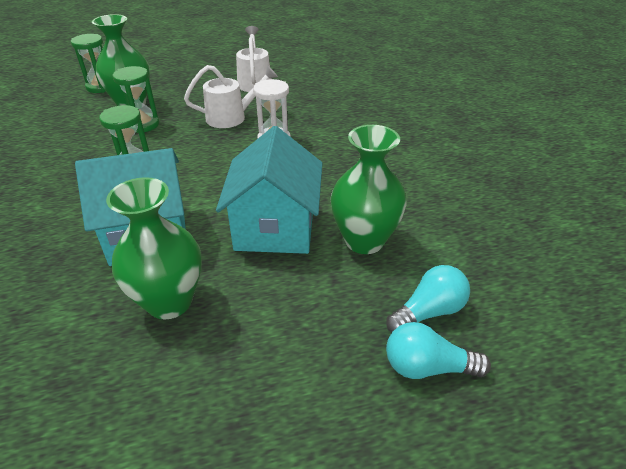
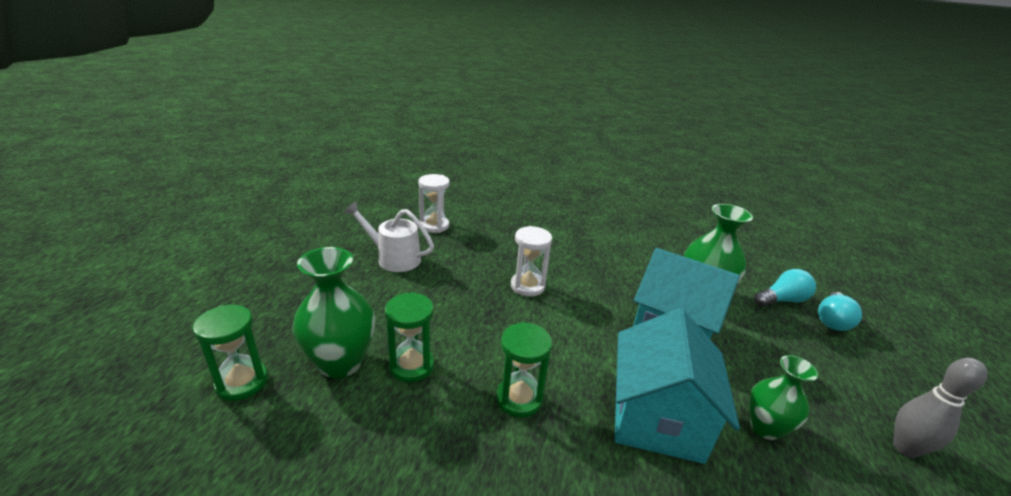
camera: 65 degrees left, 10 degrees down
(169, 302) = (765, 428): green vase -> green vase, size x0.65
(194, 423) = (905, 448): none -> grey bowling pin
(232, 117) = (459, 295): white watering can -> none
(318, 80) = (434, 226): none -> white hourglass
(428, 311) = (781, 300): turquoise light bulb -> turquoise light bulb turned 75 degrees clockwise

